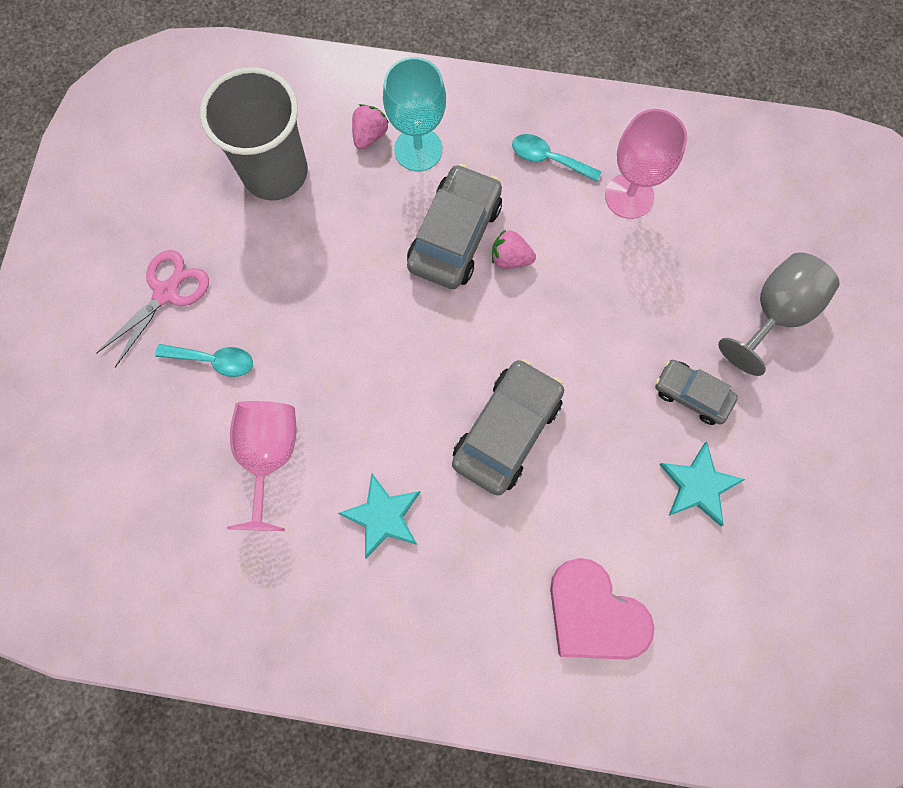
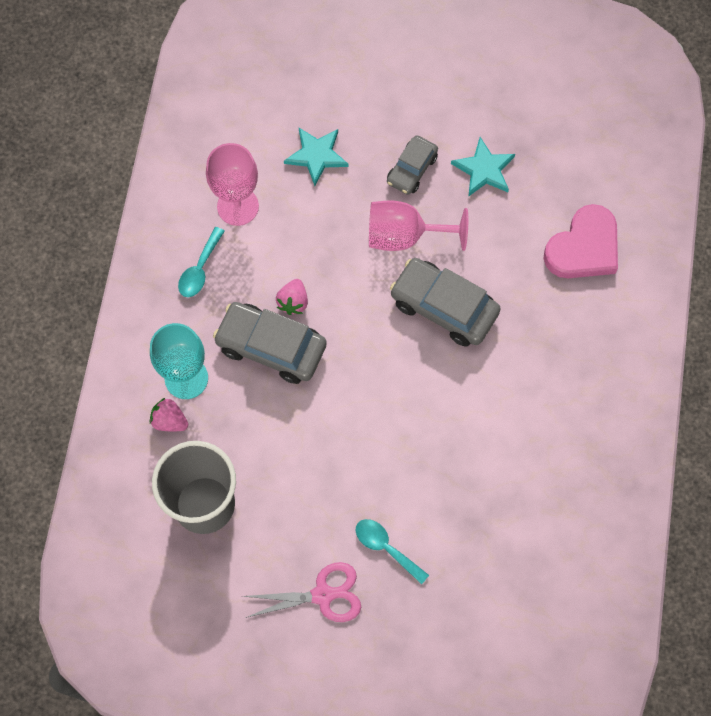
camera: 90 degrees left, 5 degrees down
(166, 293) = (322, 595): pink scissors -> pink scissors turned 135 degrees clockwise
(213, 360) = (386, 548): turquoise spoon -> turquoise spoon turned 60 degrees counterclockwise
(269, 455) = (469, 495): pink goblet -> pink goblet (404, 236)
(383, 516) = (516, 402): turquoise star -> turquoise star (316, 155)
(775, 313) = (344, 105): grey goblet -> none

